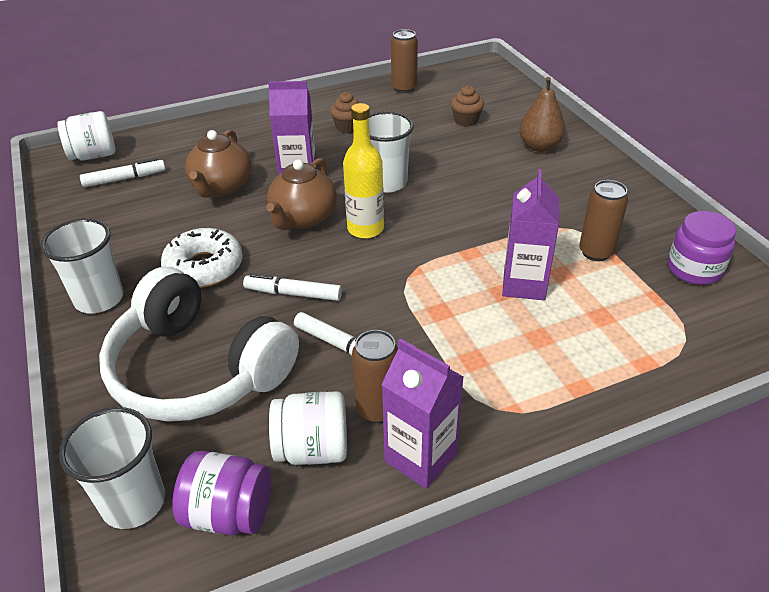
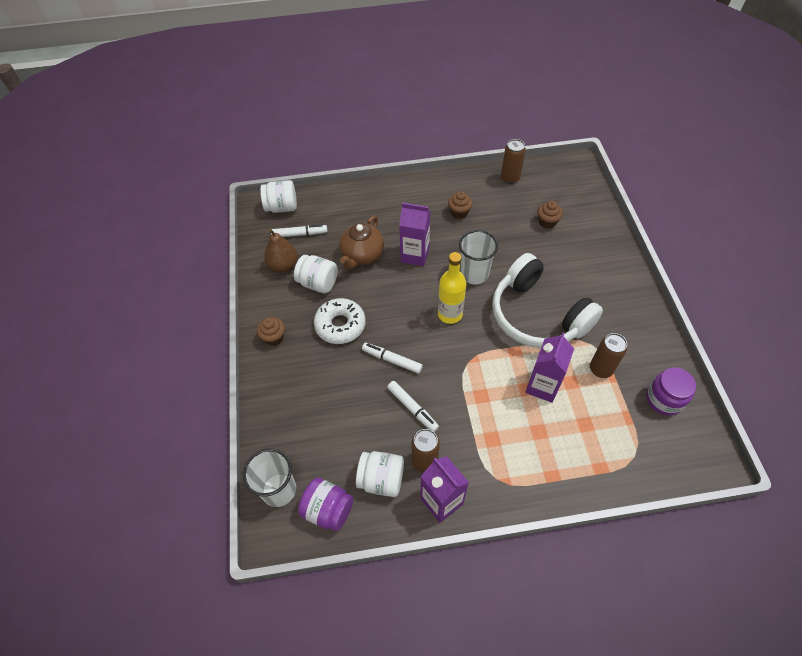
camera: 15 degrees right, 15 degrees up
(99, 299) = (274, 337): white cup -> brown cupcake
(161, 226) = (318, 283): none -> white jar
(197, 369) = (325, 406): white headphones -> white headphones (537, 315)
(303, 218) = (410, 296): brown teapot -> none
(539, 146) = (594, 260): brown pear -> brown pear (283, 265)

